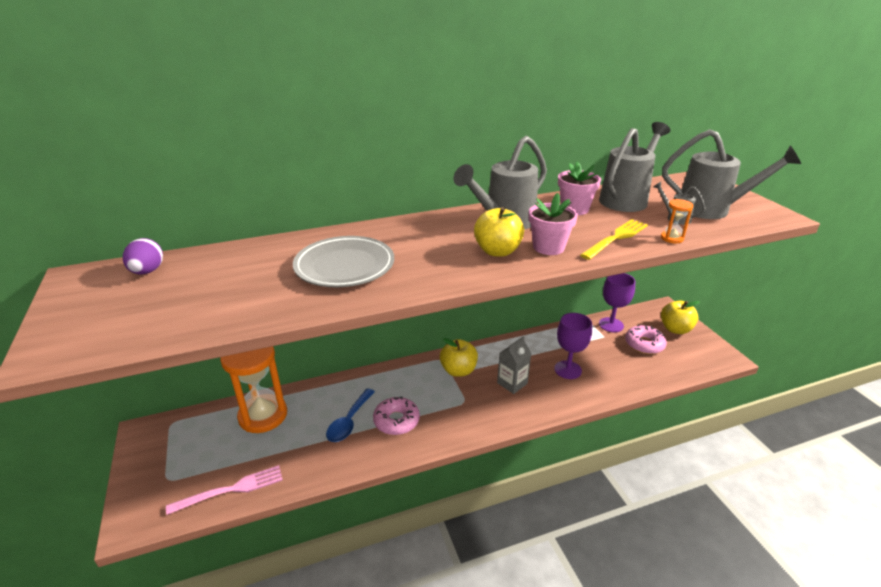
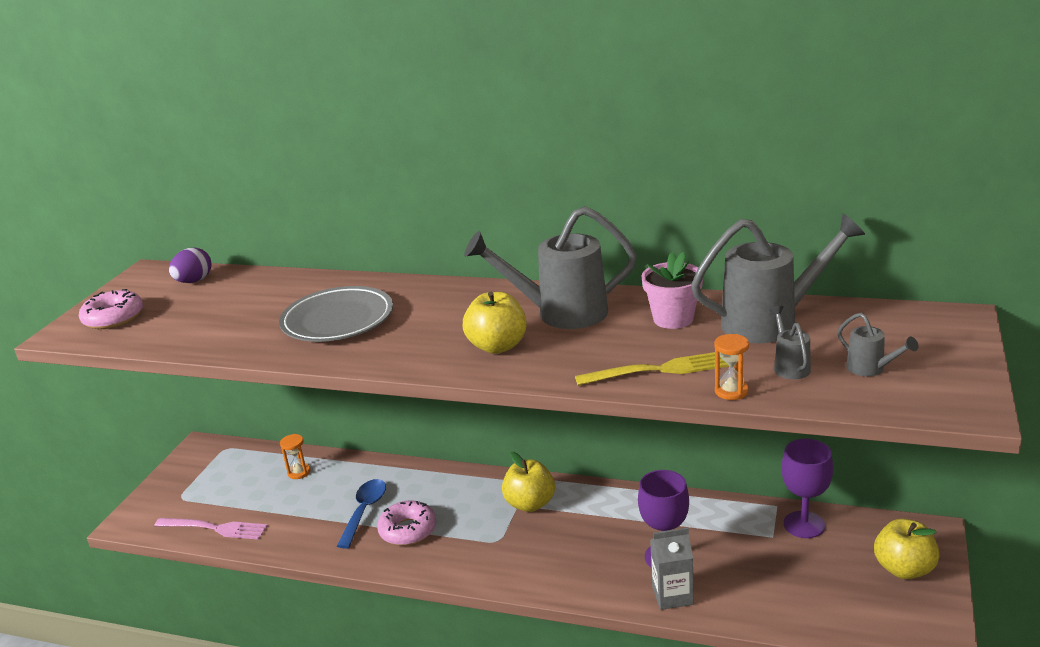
camera: 40 degrees right, 5 degrees down
(263, 415) = (299, 472): orange hourglass -> orange hourglass, size x0.41
(349, 422) = (364, 511): blue spoon -> blue spoon turned 135 degrees clockwise
(512, 383) = (575, 544): grey carton -> grey carton (672, 595)
(548, 247) = (559, 358): pink flower pot -> none
(644, 344) = (821, 569): pink donut -> pink donut (113, 318)
(711, 209) = (870, 369): grey watering can -> grey watering can, size x0.45

